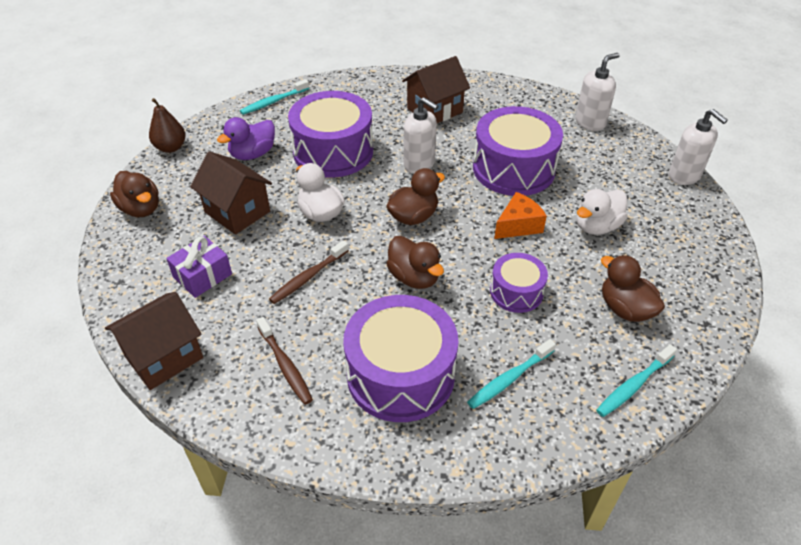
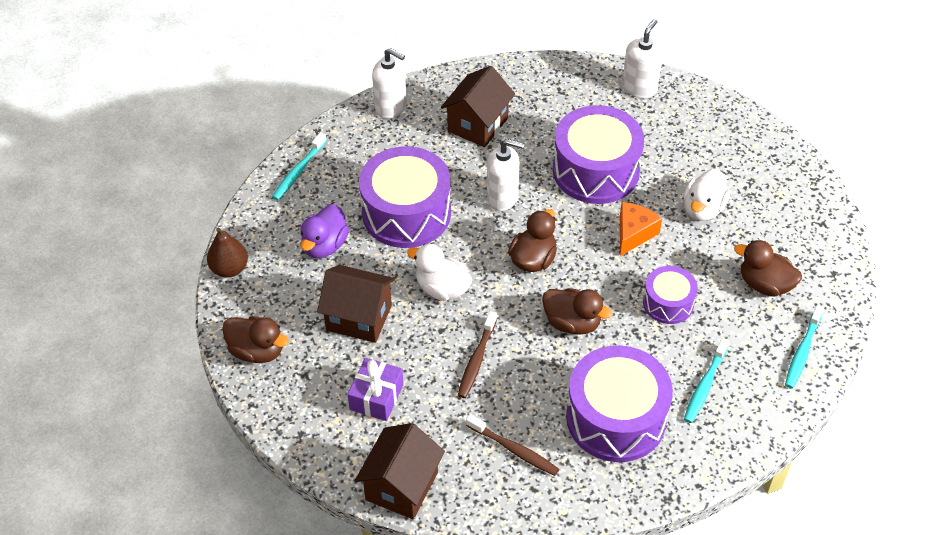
camera: 25 degrees left, 5 degrees up
(684, 176) = (754, 124): white soap dispenser -> white soap dispenser (391, 107)

